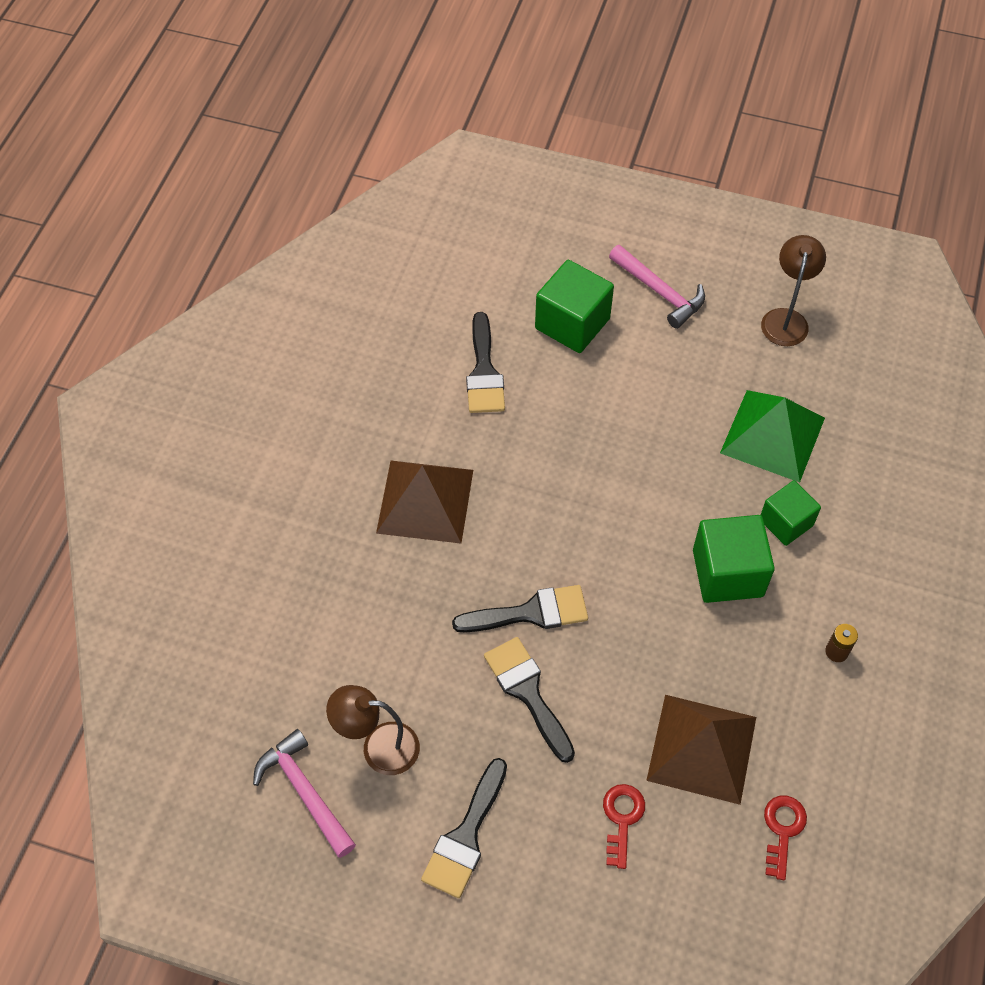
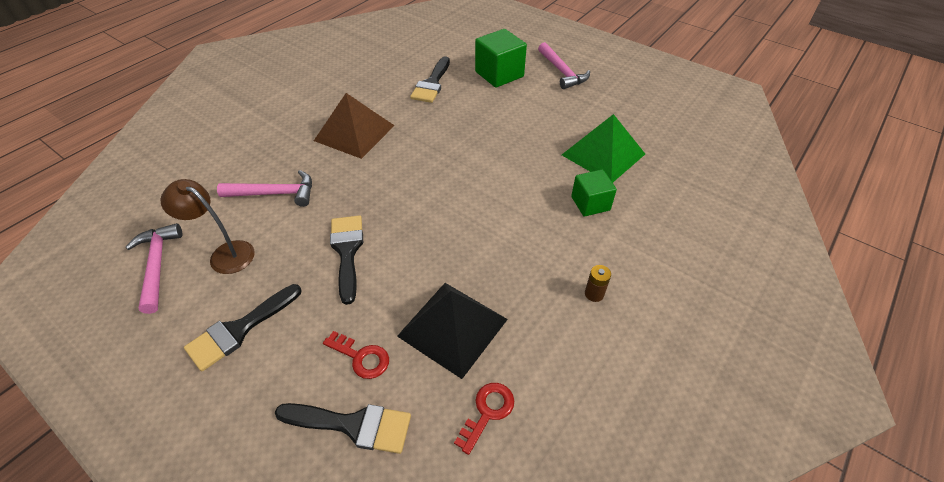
camera: 20 degrees right, 10 degrees down
(381, 638) = (275, 193): none -> pink hammer
(530, 613) = (380, 206): black brush -> black brush (353, 425)
(622, 819) = (361, 357): red key -> red key turned 90 degrees clockwise
(702, 748) = (453, 327): brown pyramid -> black pyramid
(727, 573) = (532, 221): green cube -> none
(786, 319) = (639, 100): brown lamp -> none

